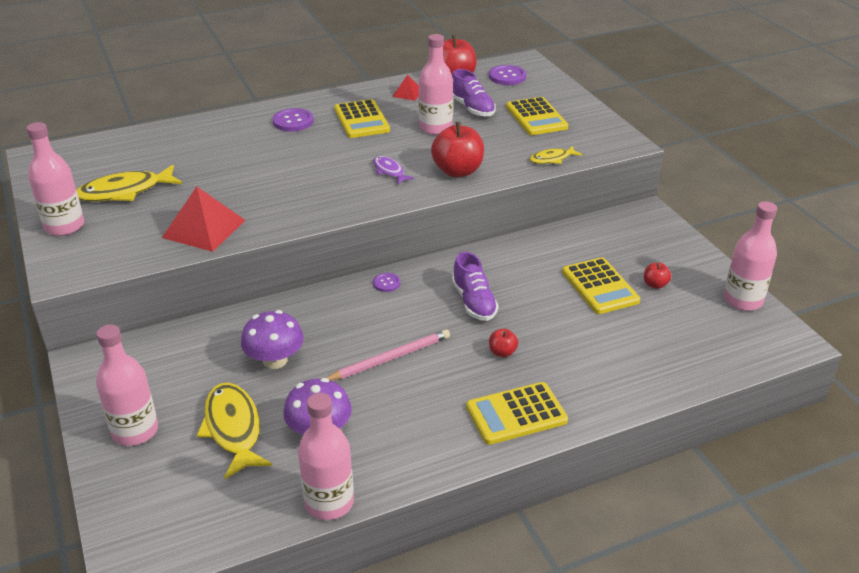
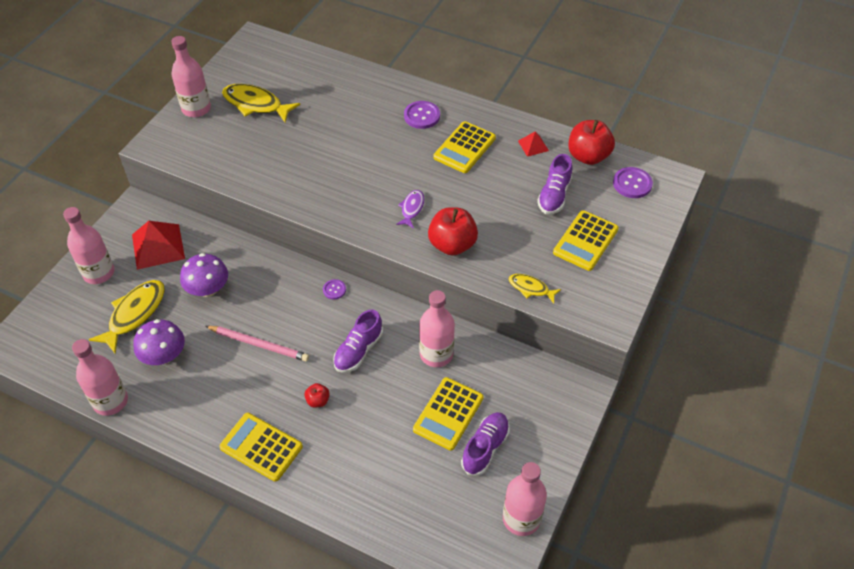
camera: 50 degrees right, 15 degrees up
(204, 228) = (252, 168): red pyramid -> red pyramid (158, 246)
(435, 128) = (500, 194): pink bottle -> pink bottle (436, 354)
(655, 285) = (485, 448): red apple -> purple shoe

